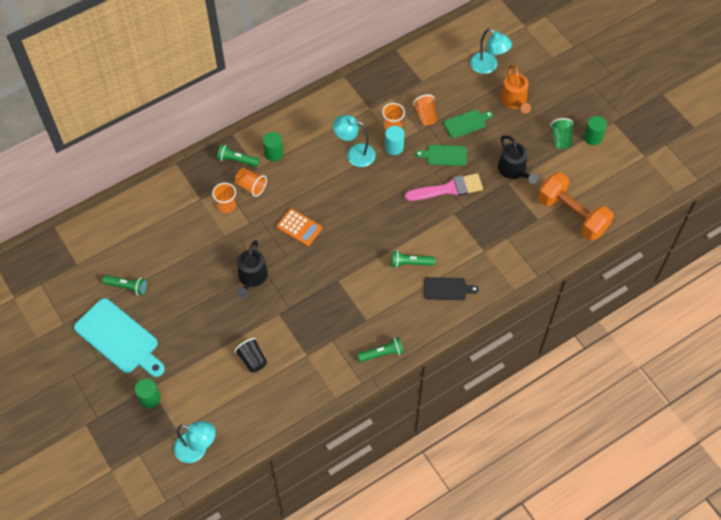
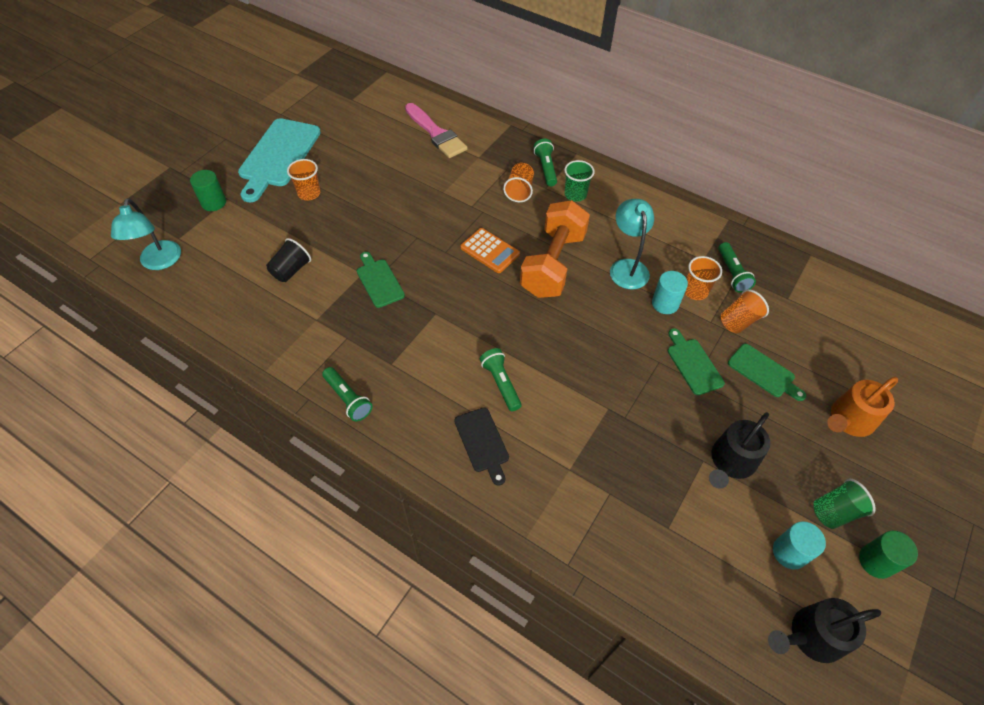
camera: 65 degrees right, 5 degrees down
(127, 287) = (342, 141): green flashlight -> green flashlight (732, 273)
(226, 205) = (482, 180): orange cup -> orange cup (309, 193)
(252, 277) = (400, 232): black watering can -> black watering can (811, 636)
(273, 153) = (575, 194): green cylinder -> green cup
(292, 306) = (379, 281): none -> green cutting board
(299, 227) = (490, 251): orange calculator -> orange calculator turned 60 degrees counterclockwise
(448, 189) = (643, 387): pink brush -> pink brush (436, 133)
(488, 66) = (877, 366): turquoise lamp -> none
(572, 215) = (708, 579): orange dumbbell -> orange dumbbell (553, 264)
(573, 172) = (789, 552): none -> turquoise cylinder

